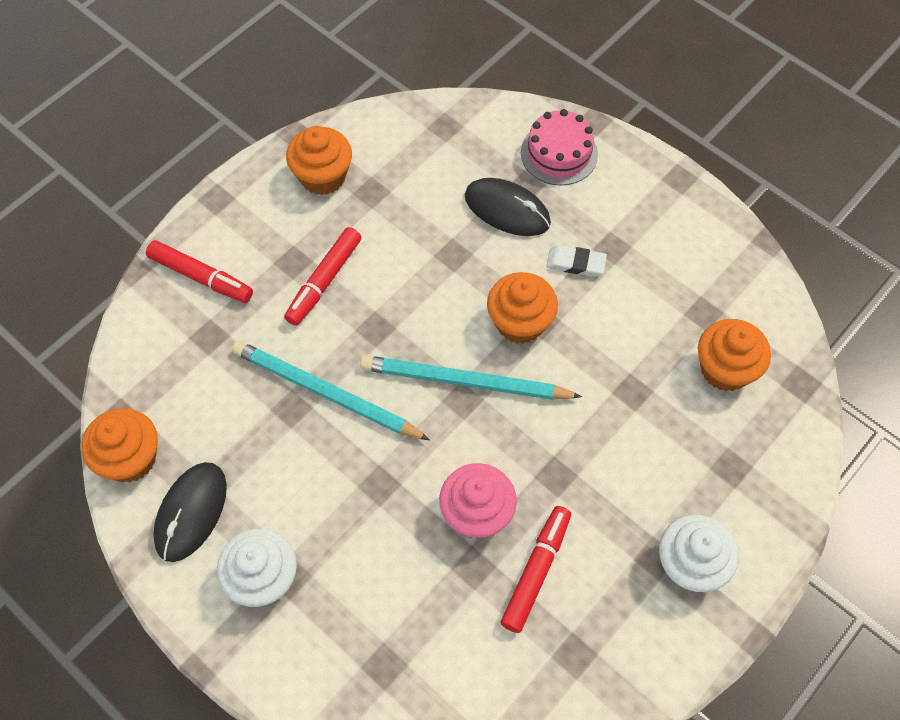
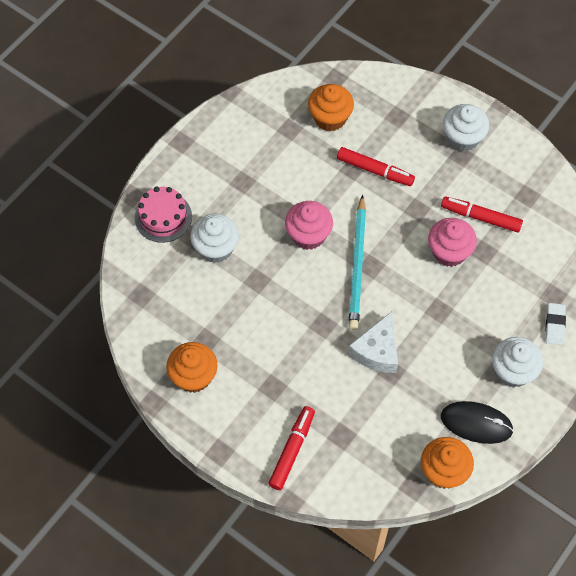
camera: 95 degrees left, 0 degrees up
(324, 281) = (287, 363): red marker -> red marker (375, 170)
(326, 393) = (377, 351): turquoise pencil -> white cheese
(507, 210) = (216, 248): black mouse -> white cupcake
(520, 322) = (308, 235): orange cupcake -> pink cupcake
(575, 263) = (257, 203): white eraser -> white eraser (554, 325)

